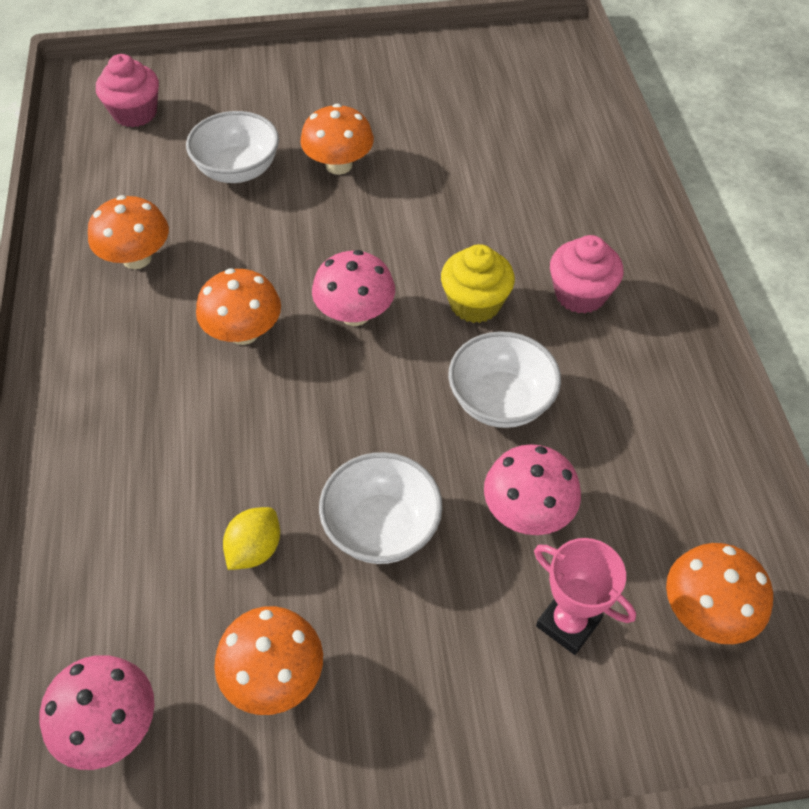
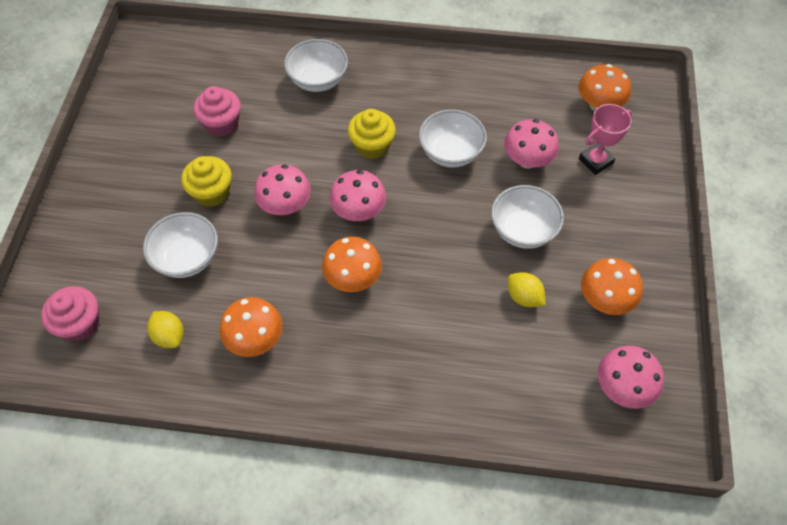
camera: 75 degrees left, 5 degrees up
(130, 184) = (169, 336): none -> yellow lemon
(339, 165) = (212, 193): orange mushroom -> yellow cupcake
(341, 237) = (285, 205): none -> pink mushroom
(569, 218) = (318, 80): none -> white bowl
(580, 294) = (383, 93): pink cupcake -> pink cupcake (222, 124)

